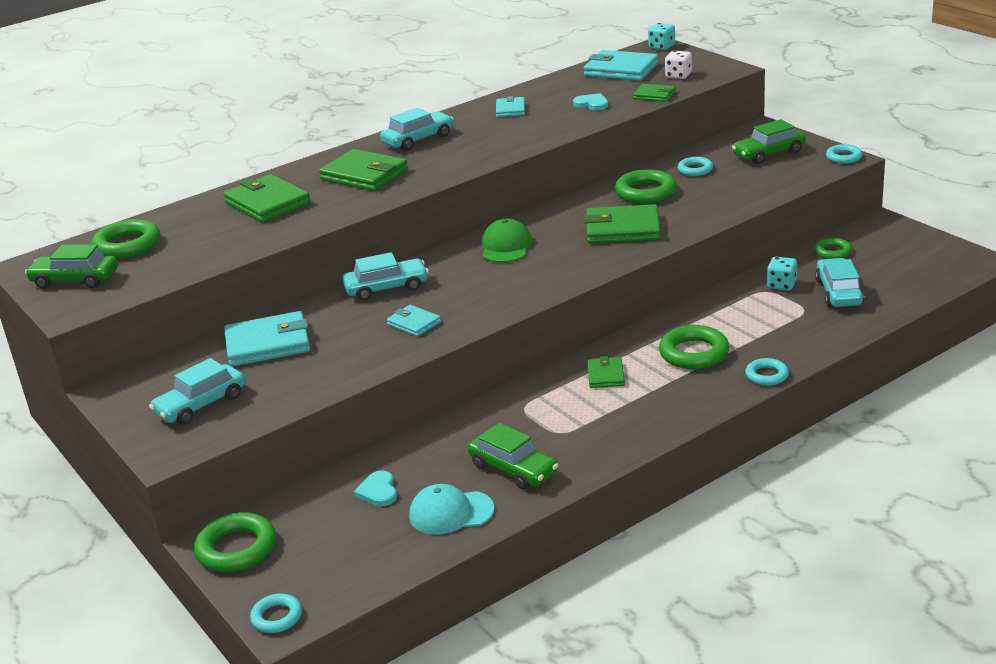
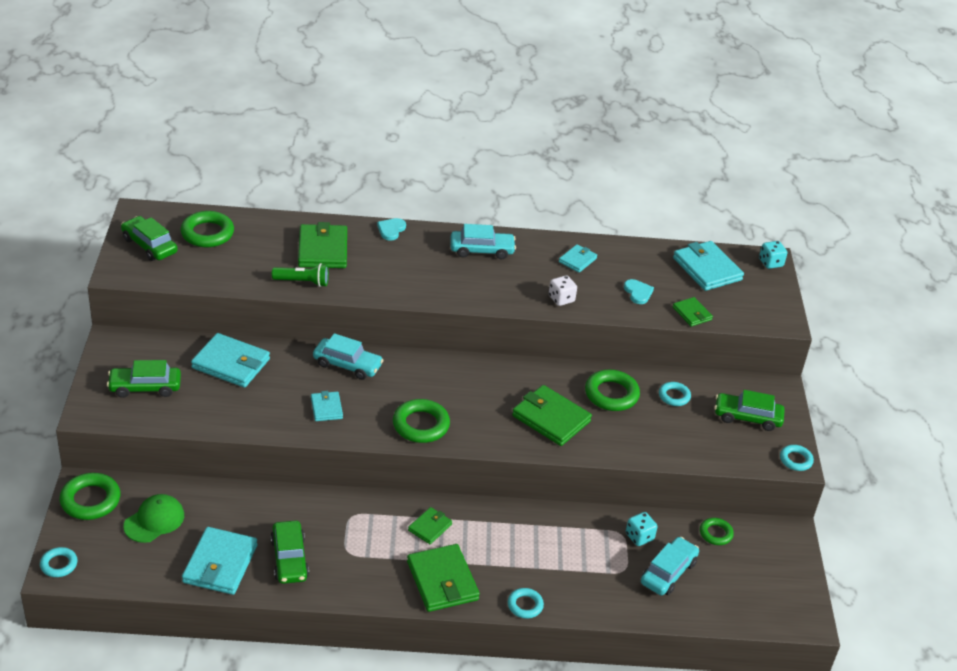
camera: 30 degrees right, 10 degrees up
(201, 404) = (145, 387): turquoise car -> green car
(283, 229) = (303, 282): none -> green flashlight
(364, 175) = (408, 263): green wallet -> green wallet (442, 581)
(378, 491) = (202, 516): turquoise heart -> turquoise heart (391, 230)
(451, 513) = (220, 564): turquoise cap -> turquoise wallet
(506, 246) = (460, 380): green cap -> green cap (154, 520)
(678, 76) = (738, 304): white dice -> white dice (561, 299)
(694, 353) = (505, 551): green ring -> green ring (421, 425)

